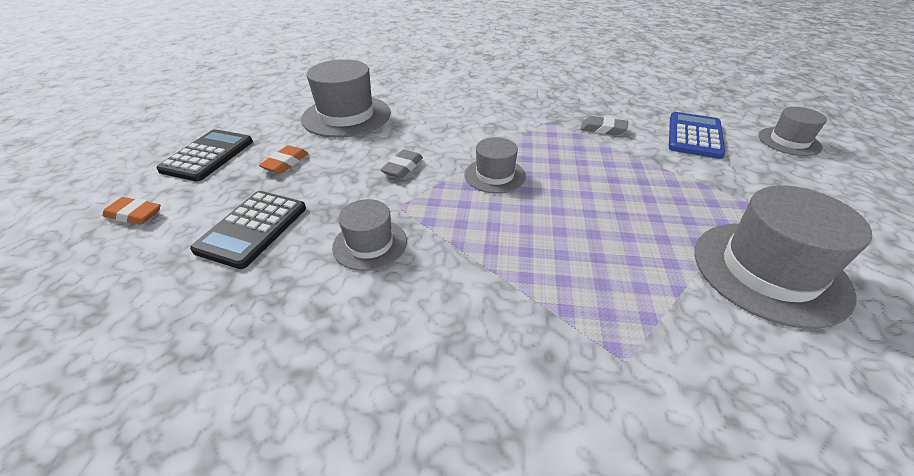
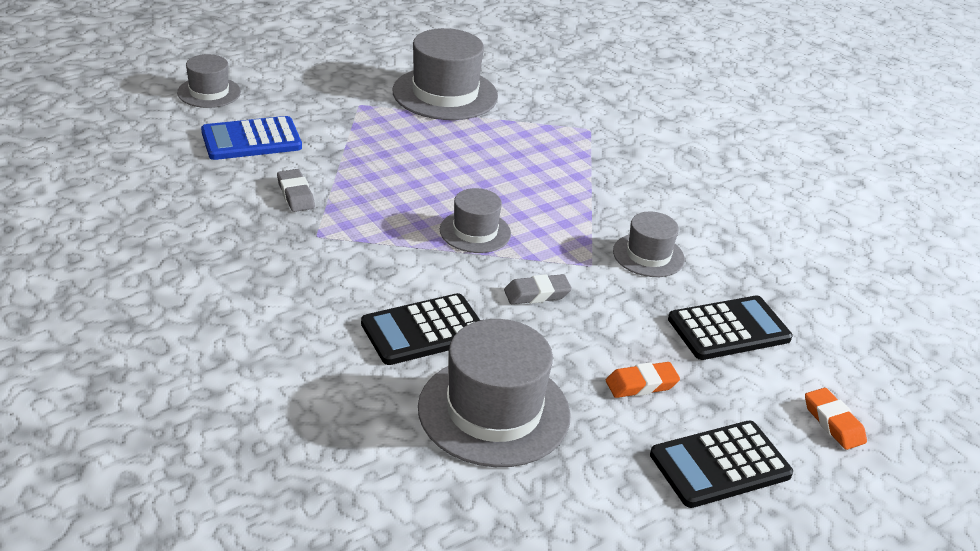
camera: 135 degrees left, 5 degrees down
(424, 121) = (424, 331): none -> black calculator

